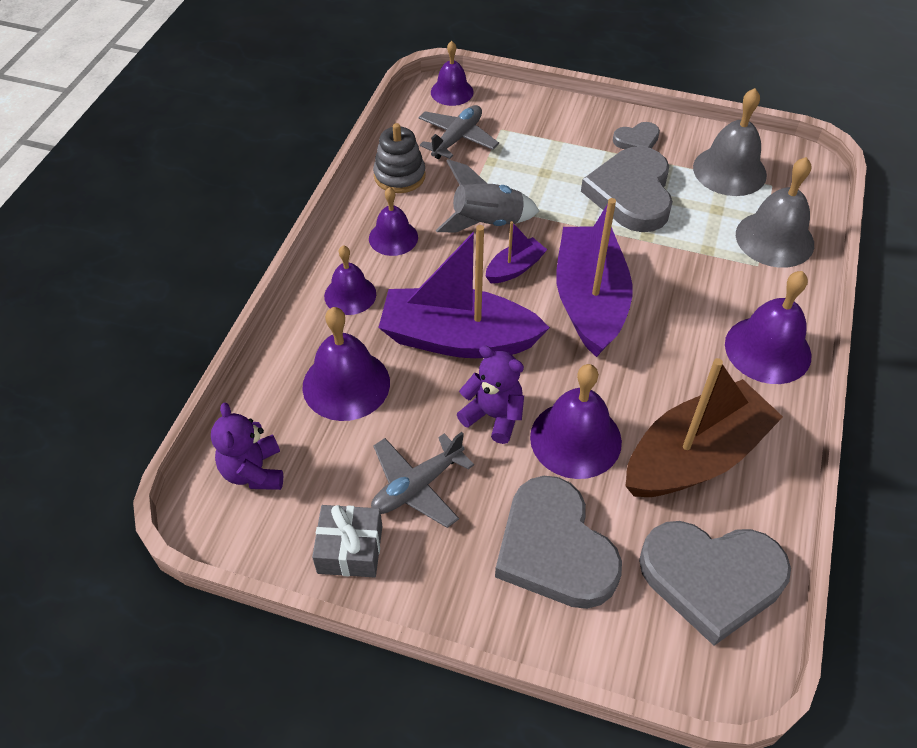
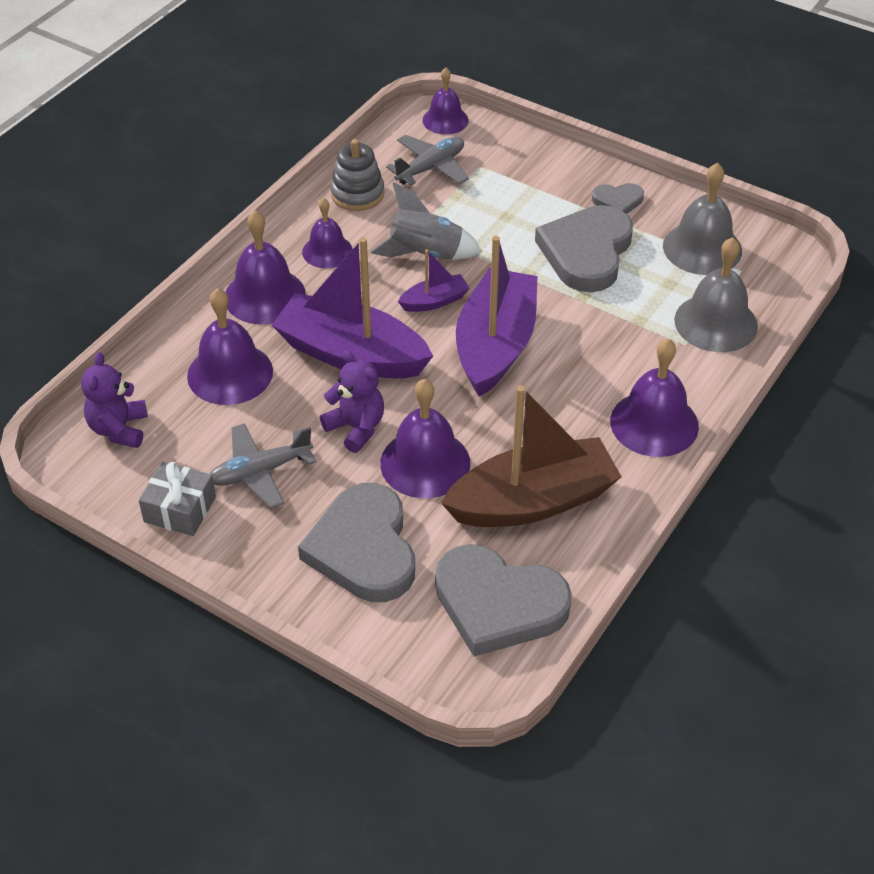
camera: 15 degrees right, 5 degrees down
(350, 295) = (265, 296): purple bell -> purple bell, size x1.56

